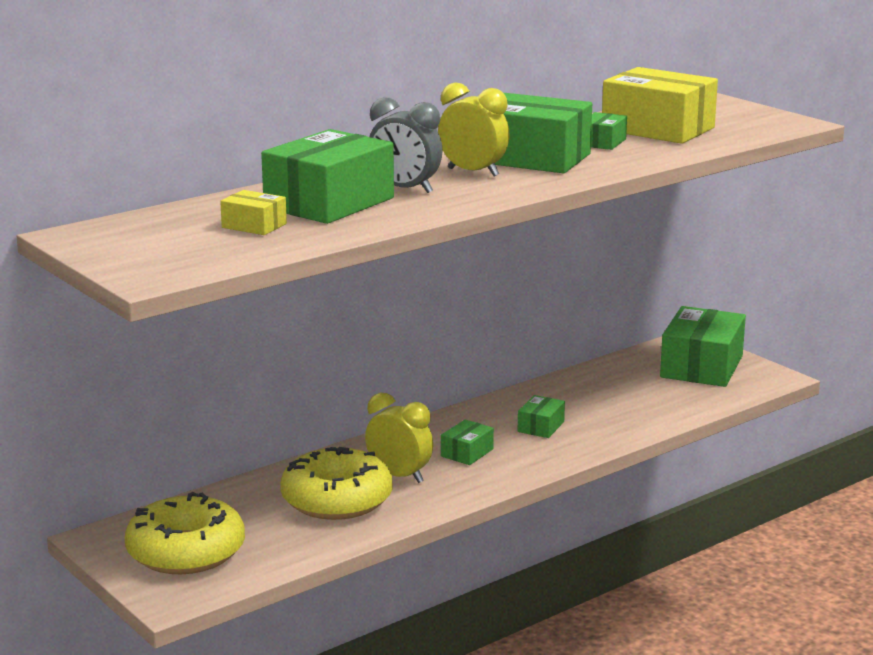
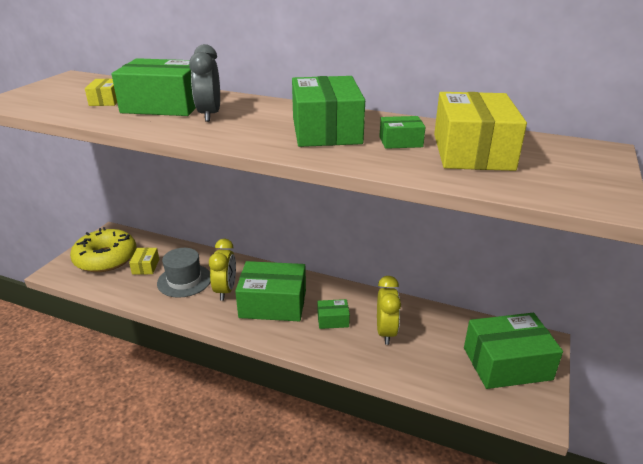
camera: 60 degrees right, 10 degrees up
(257, 522) = (146, 266): none -> yellow box
(337, 500) = (184, 280): yellow donut -> grey hat
(467, 453) = (273, 304): green box -> green box, size x2.13
(473, 172) = (269, 122): yellow clock -> yellow clock (386, 332)

